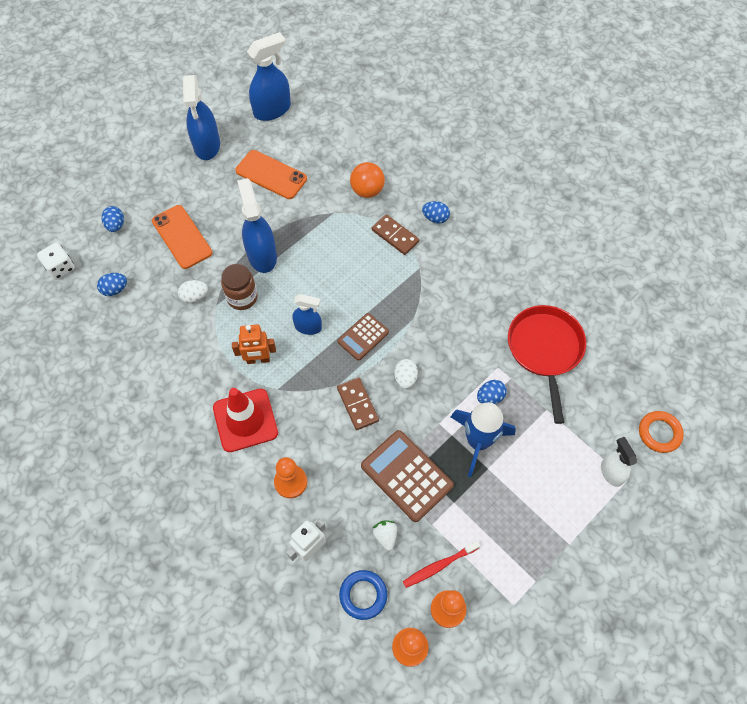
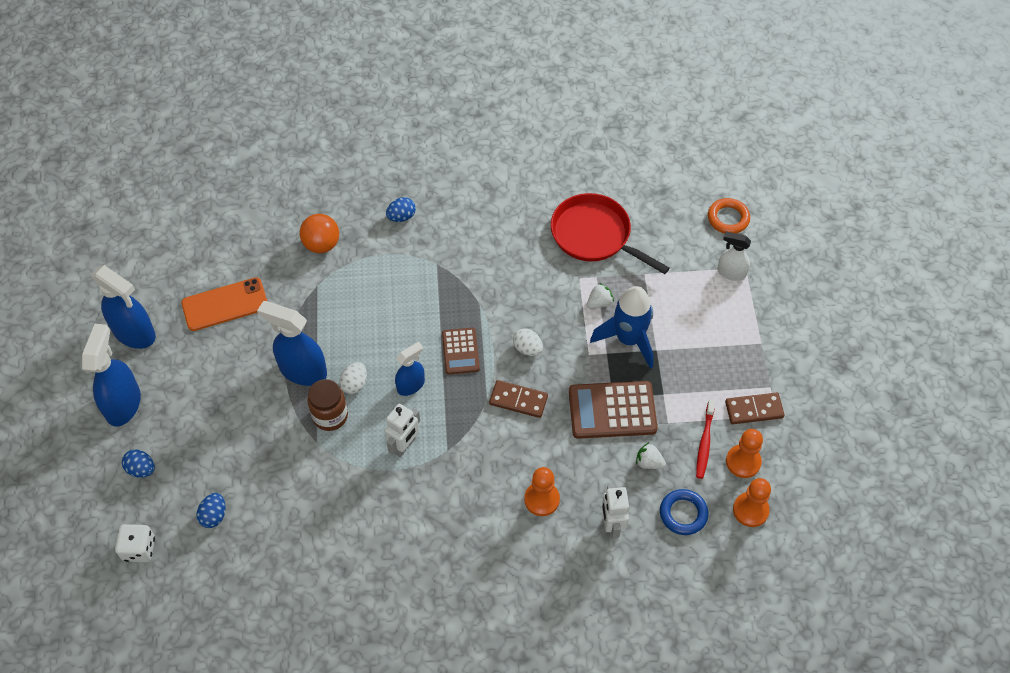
camera: 50 degrees left, 5 degrees down
(182, 237) = (215, 421): orange phone -> none
(195, 297) = (290, 453): white egg -> white egg (354, 384)
(245, 420) = (453, 495): red traffic cone -> none
(258, 359) = (404, 446): orange robot -> white robot
(272, 110) = (154, 253): blue spray bottle -> blue spray bottle (123, 404)
(395, 236) = (388, 257): brown domino -> brown domino (754, 409)
(490, 397) = (599, 303): blue egg -> white strawberry

